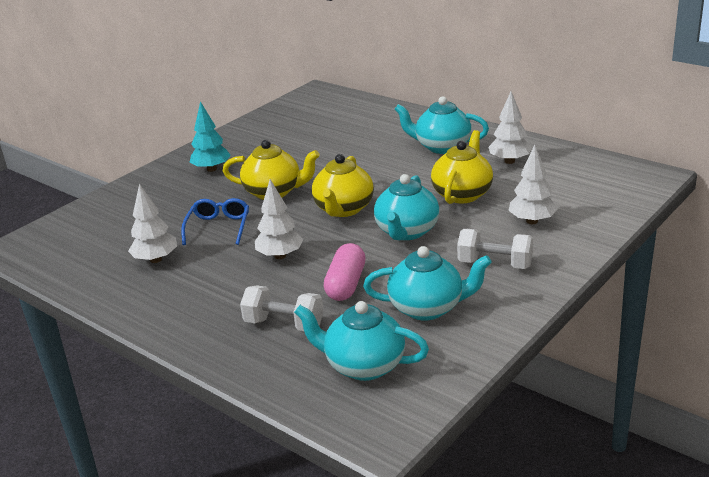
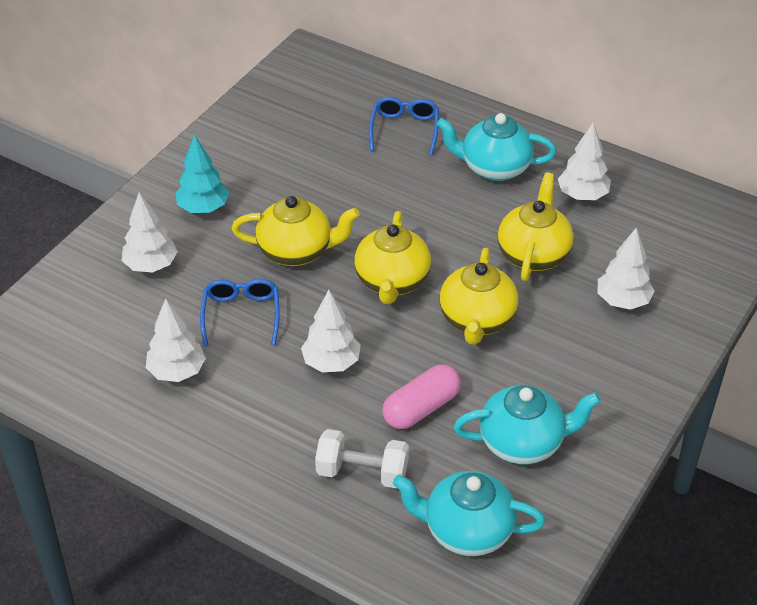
camera: 10 degrees left, 15 degrees up
(160, 200) = (151, 265): none -> white tree
(346, 284) = (421, 408): pink capsule -> pink capsule turned 45 degrees clockwise
(377, 127) = (404, 129): none -> blue glasses
(407, 232) = (477, 320): turquoise teapot -> yellow teapot
(495, 264) = (589, 372): white dumbbell -> none

